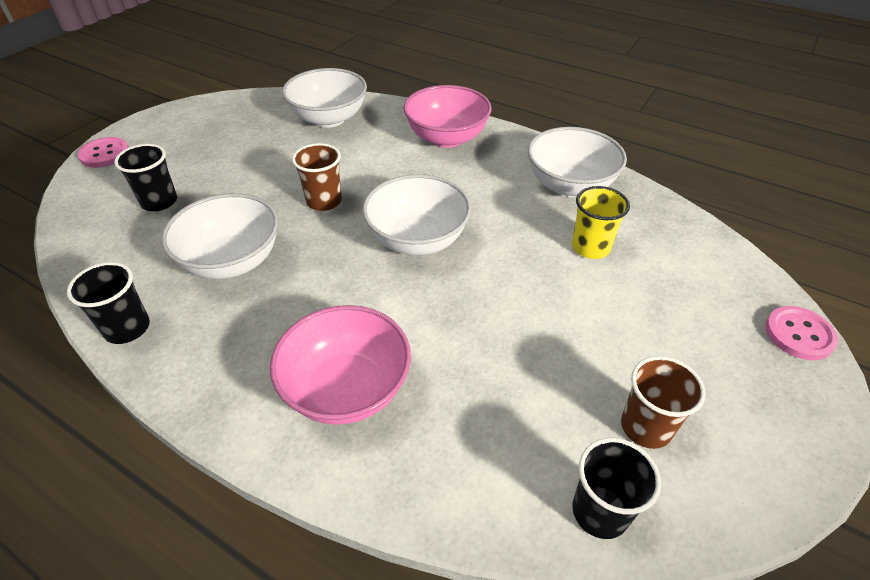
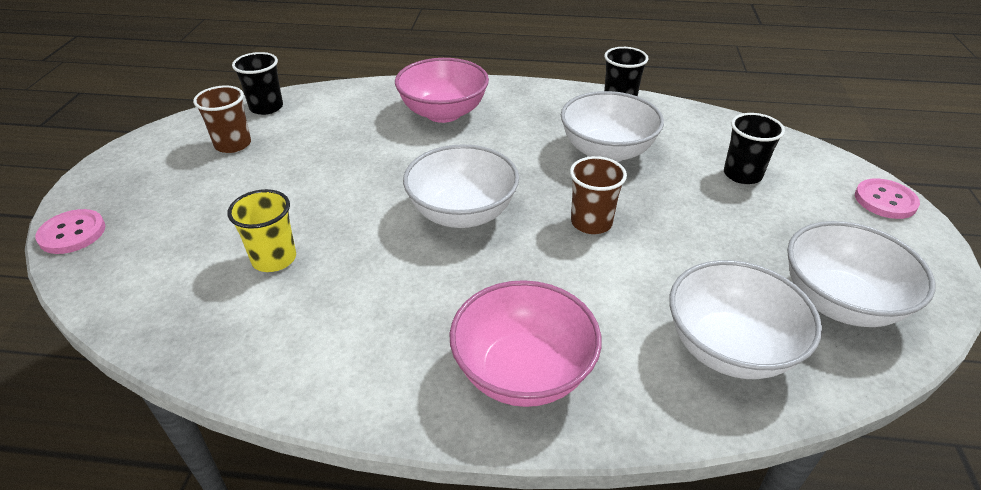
camera: 155 degrees right, 5 degrees down
(569, 185) = (306, 339): white bowl -> white bowl (839, 303)

